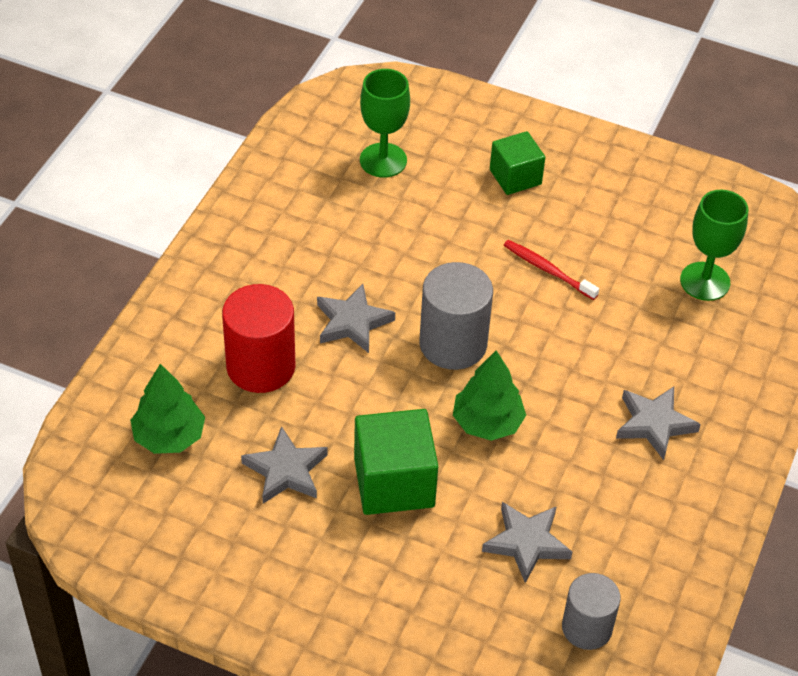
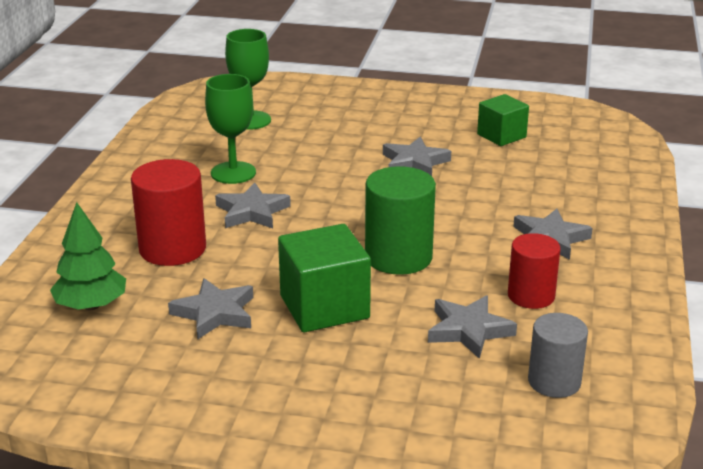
camera: 10 degrees left, 20 degrees down
(453, 344) = (348, 213): grey cylinder -> none
(487, 422) = (398, 257): green tree -> green cylinder
(515, 177) = (366, 117): green cube -> green cube (501, 136)
(547, 270) = (414, 162): red toothbrush -> grey star
(604, 506) = (531, 296): none -> red cylinder
(705, 281) = (550, 154): green goblet -> green goblet (233, 173)

